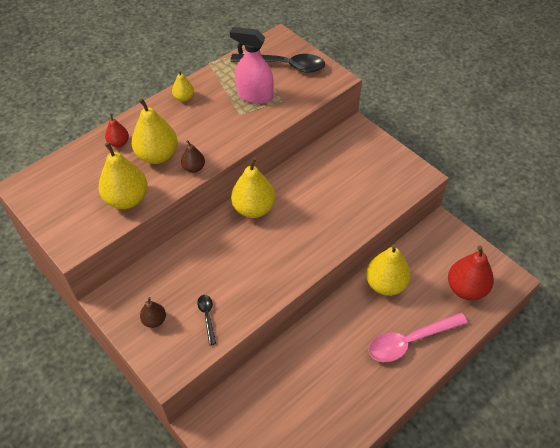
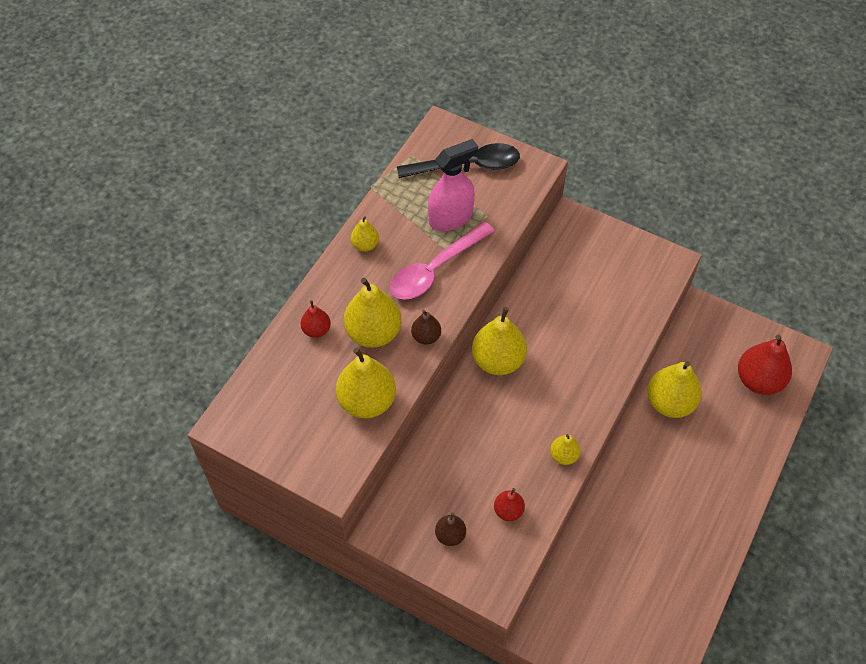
camera: 20 degrees left, 5 degrees up
(207, 316) = (508, 511): black spoon -> red pear
(254, 95) = (451, 218): pink spray bottle -> pink spray bottle turned 150 degrees clockwise
(270, 290) = (563, 455): none -> yellow pear
(410, 341) = (723, 462): pink spoon -> pink spoon (435, 269)

